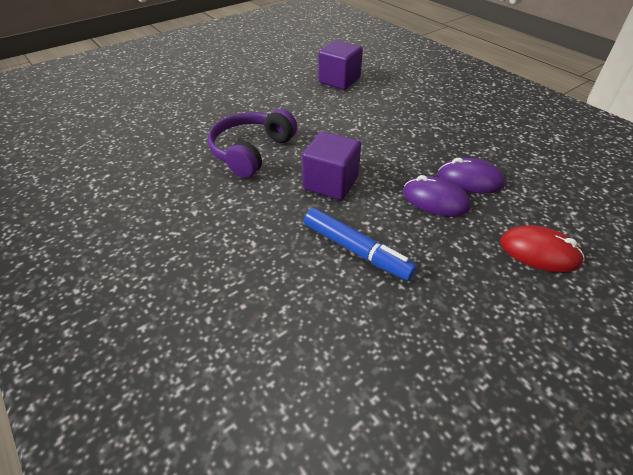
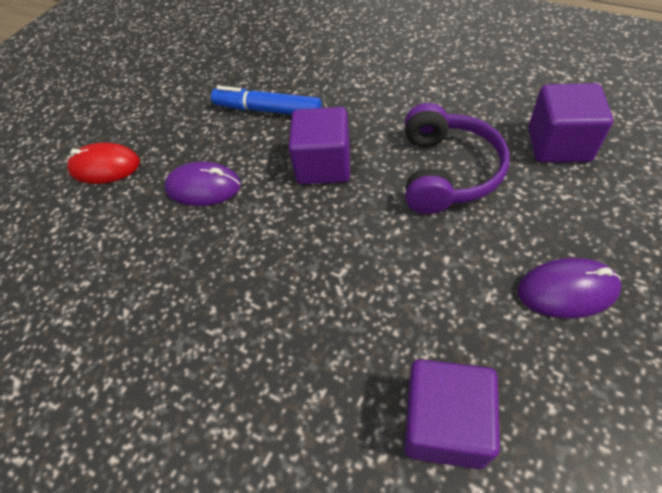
camera: 165 degrees right, 10 degrees up
(169, 143) = (558, 144): none -> purple cube
(470, 180) = (164, 232): purple mouse -> purple mouse (567, 290)

